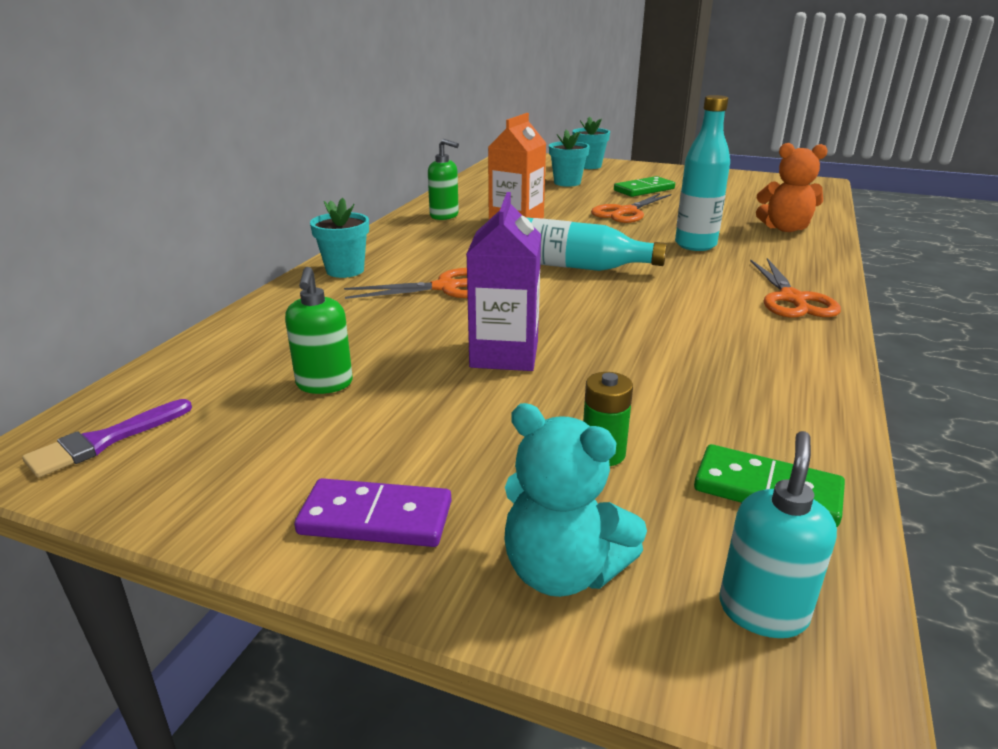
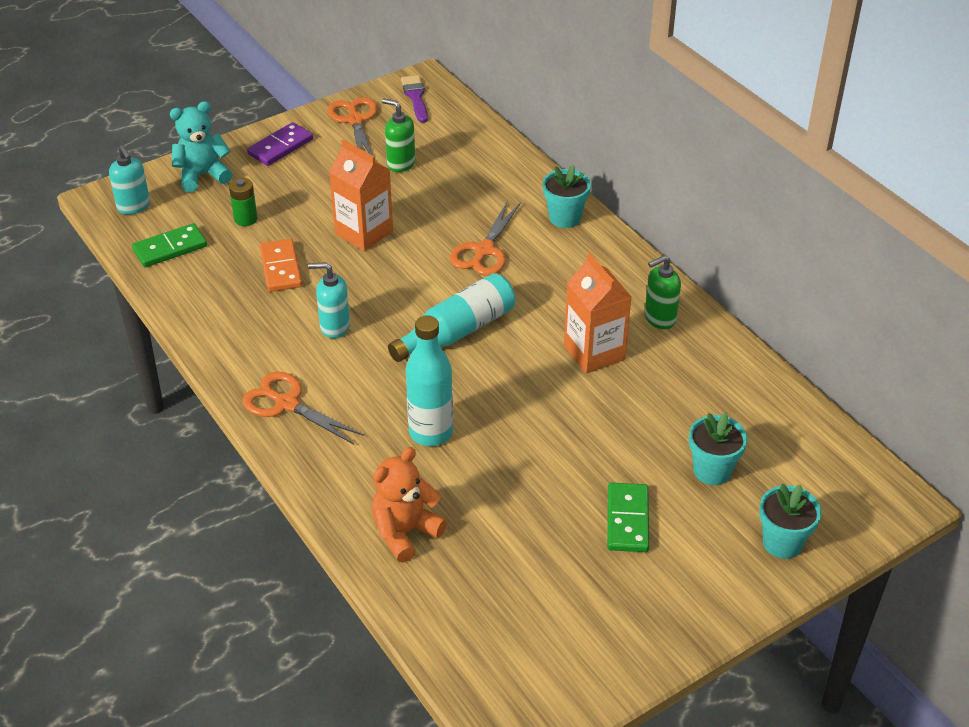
camera: 125 degrees right, 15 degrees up
(504, 354) = (364, 232): purple carton -> orange carton
(625, 212) = (560, 448): orange scissors -> orange scissors (355, 120)
(646, 379) = (280, 268): none -> orange domino
(669, 314) = (334, 327): none -> turquoise soap dispenser

